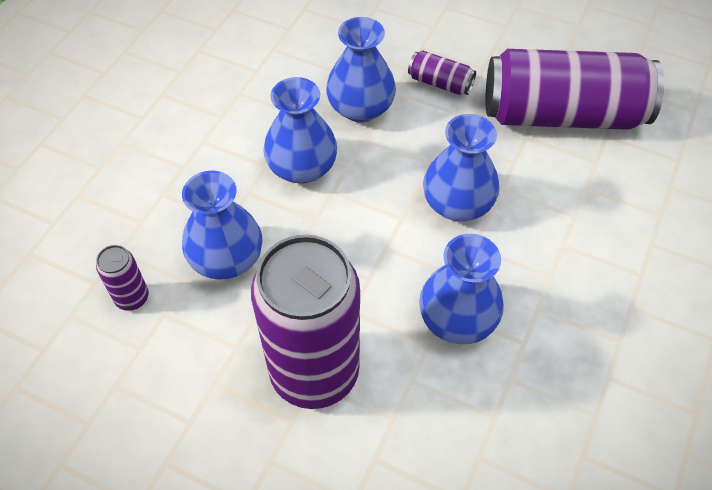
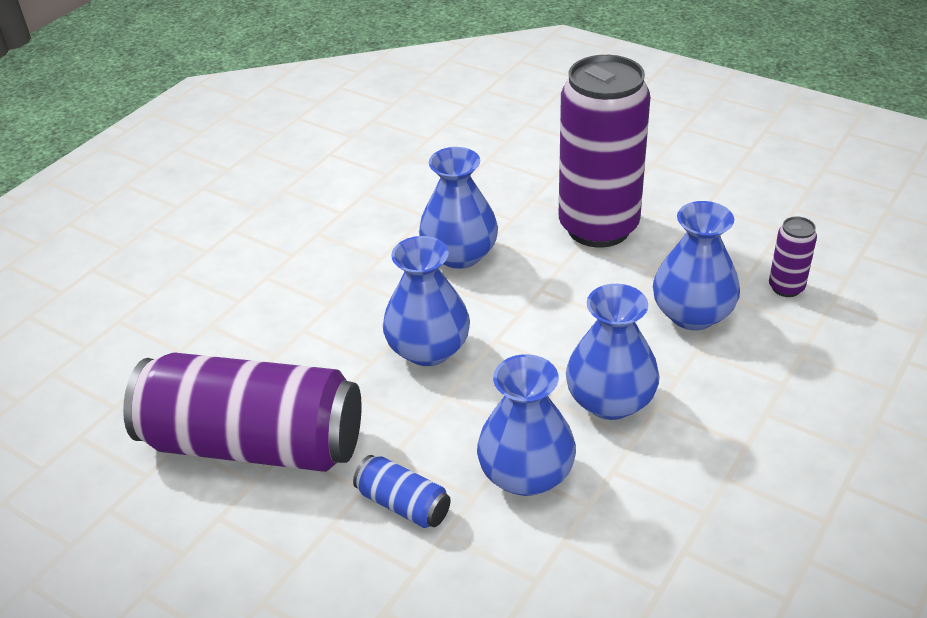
camera: 170 degrees left, 15 degrees down
(440, 83) = (403, 504): purple can -> blue can

